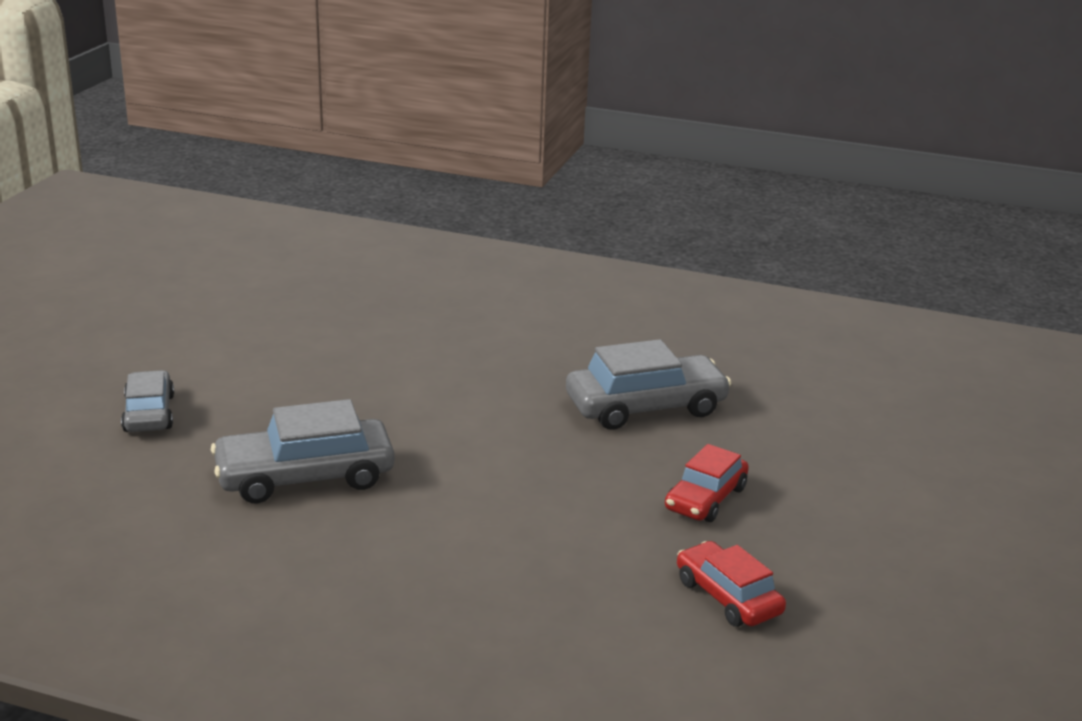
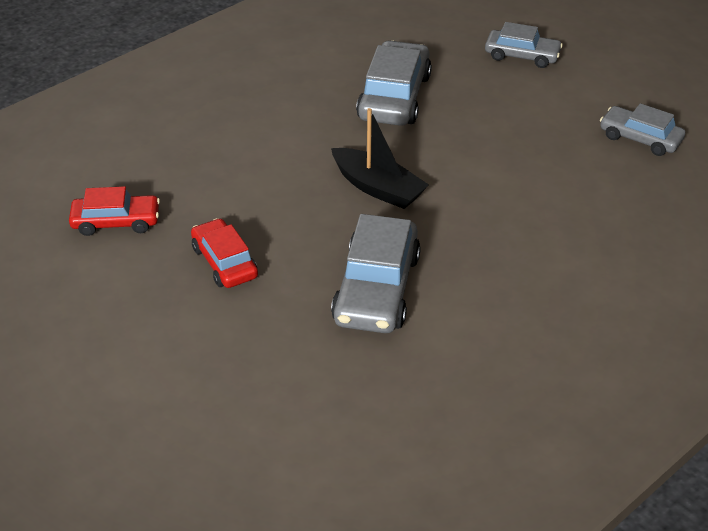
camera: 120 degrees right, 15 degrees up
(283, 325) = (640, 138): none -> grey car
(495, 443) = (378, 188): none -> black boat

